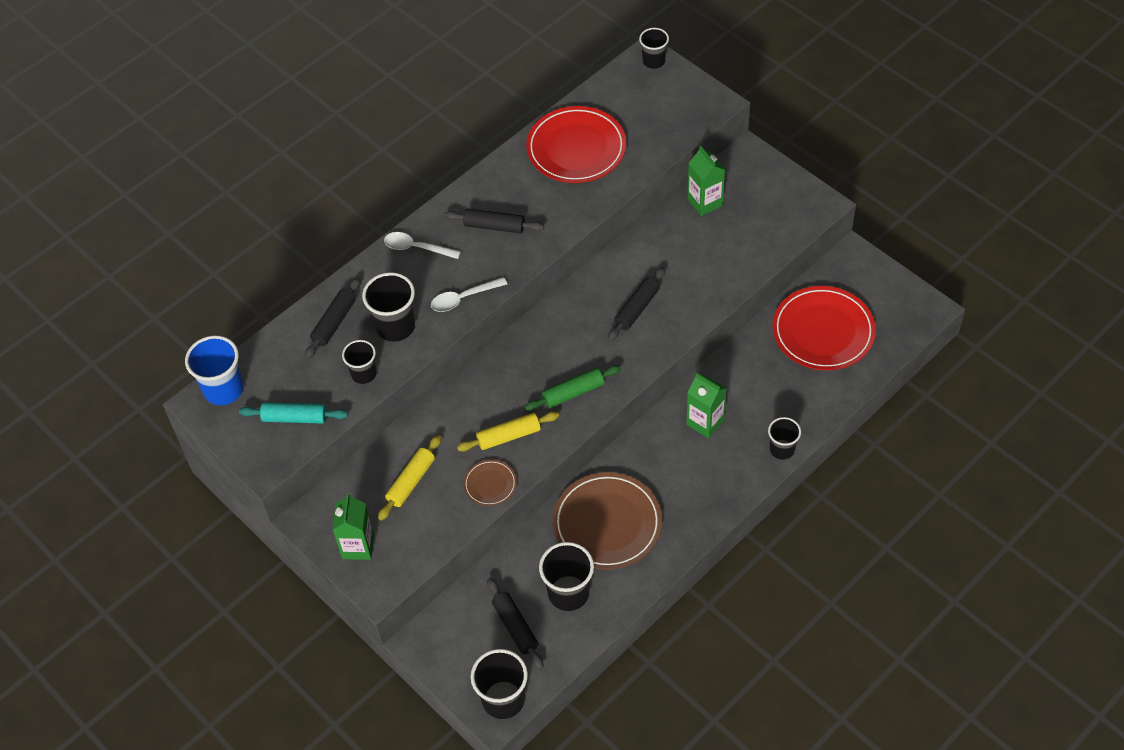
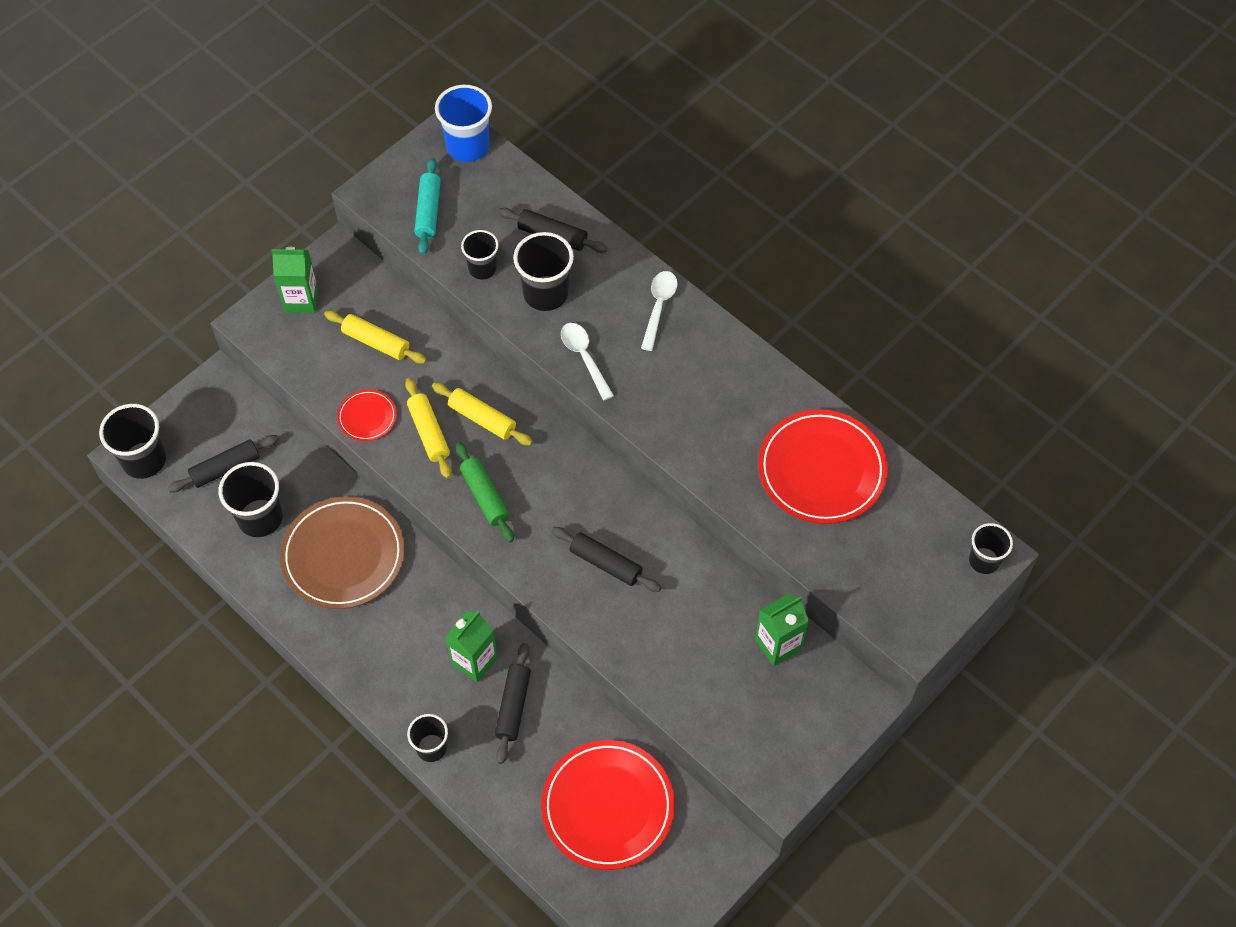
camera: 85 degrees right, 5 degrees up
(490, 484) = (367, 417): brown plate -> red plate
(494, 226) = (692, 384): black rolling pin -> black rolling pin (513, 706)
(497, 397) = (482, 419): none -> yellow rolling pin

